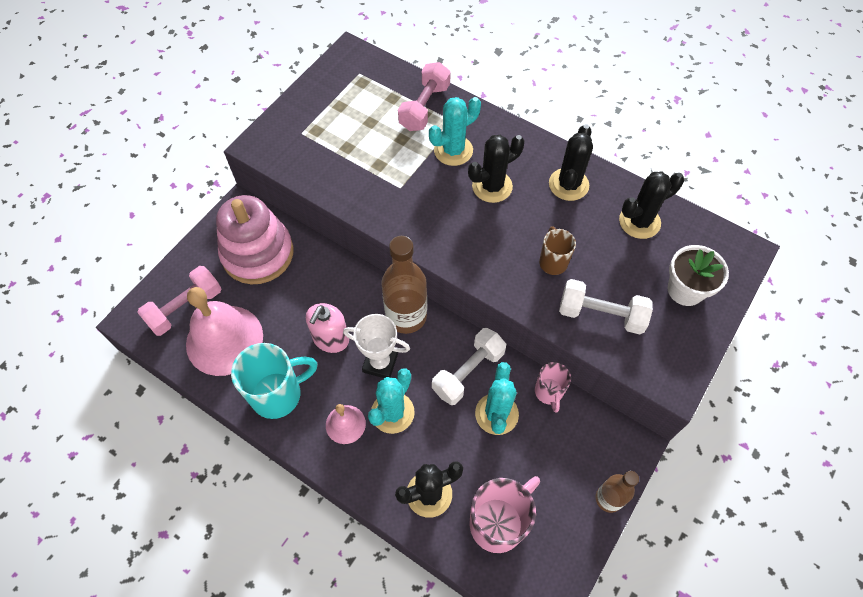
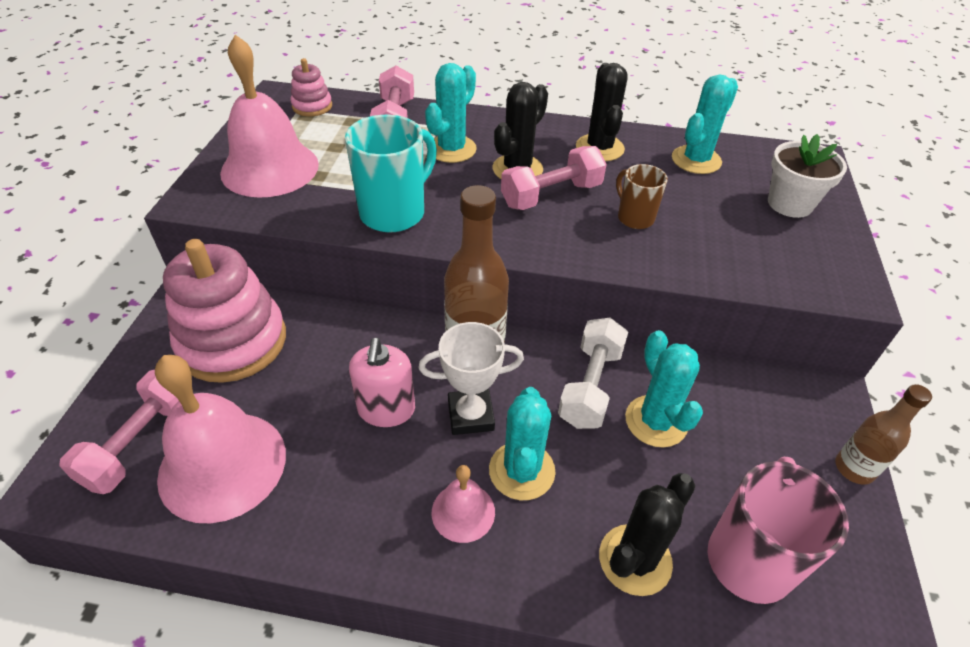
camera: 25 degrees left, 15 degrees down
(278, 394) = (340, 510): turquoise mug -> turquoise mug (394, 212)
(317, 130) = (270, 168): none -> pink bell
(370, 73) = (312, 106): none -> pink stacking toy
(503, 220) = (551, 195): none -> pink dumbbell
(549, 392) = (699, 374): pink mug -> none
(601, 314) = (724, 250): white dumbbell -> none
(639, 221) = (696, 160): black cactus -> turquoise cactus

